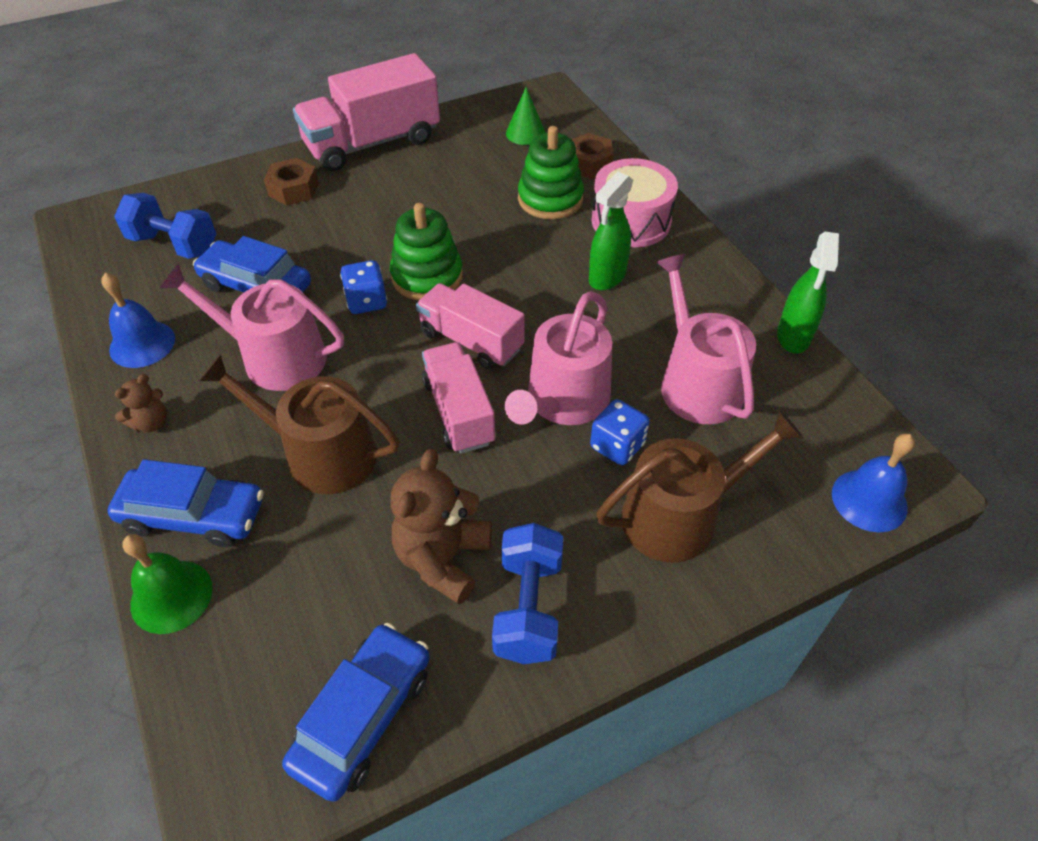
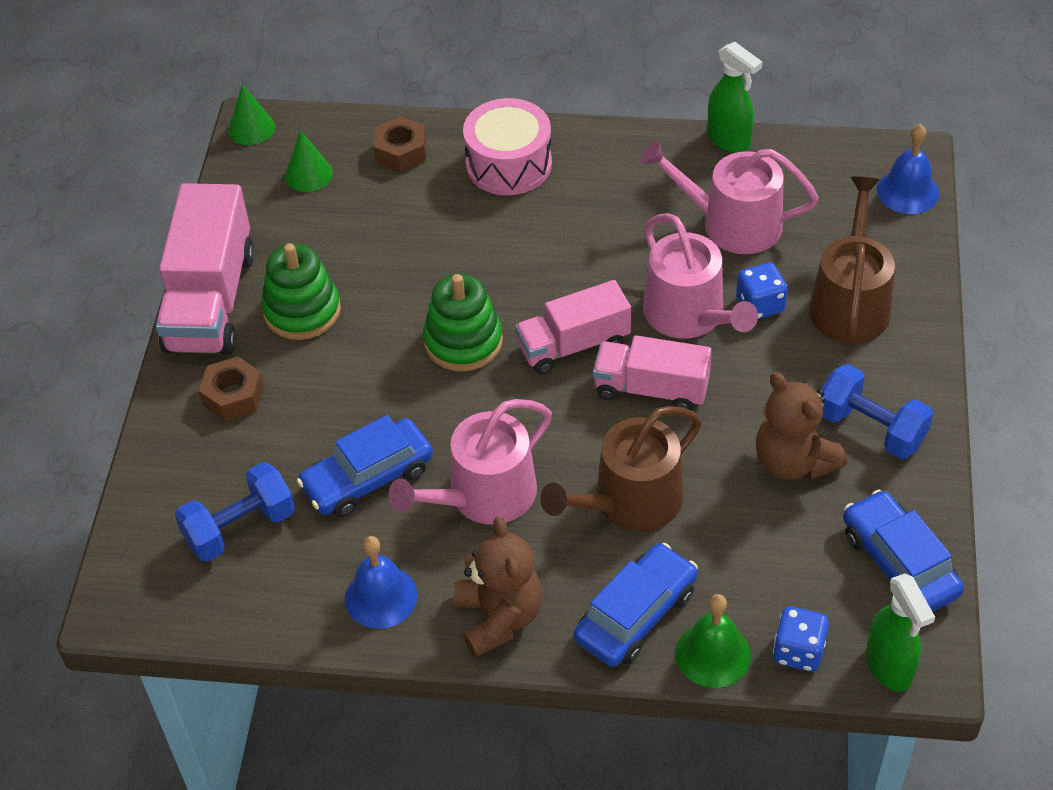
camera: 55 degrees left, 0 degrees up
(151, 423) = (499, 617): brown teddy bear -> brown teddy bear, size x1.87
(366, 302) = (461, 400): blue dice -> blue dice (798, 651)
(543, 92) = (251, 128): none -> green cone
(550, 199) = (428, 204): green stacking toy -> green stacking toy (302, 311)
(606, 277) = (568, 217): green spray bottle -> green spray bottle (889, 667)

